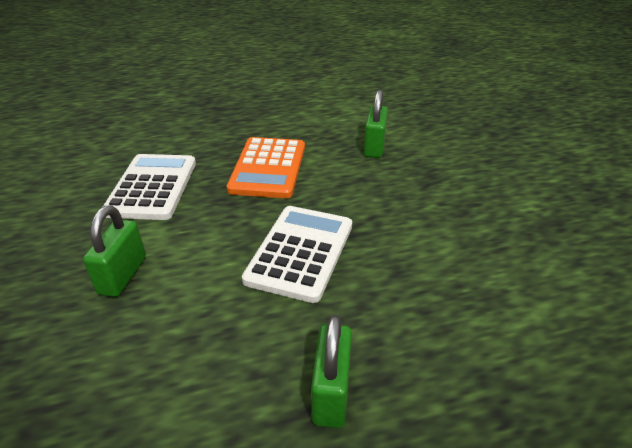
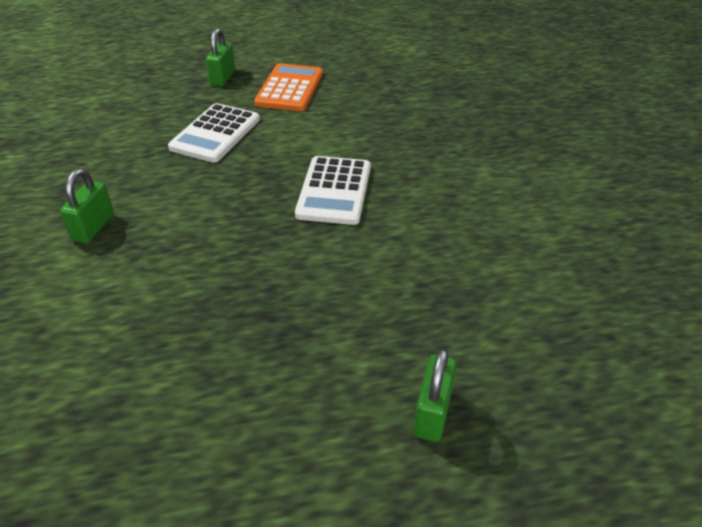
camera: 175 degrees left, 5 degrees up
(122, 275) = (339, 127): green padlock -> green padlock (432, 413)
(268, 168) = (220, 206): orange calculator -> orange calculator (290, 88)

